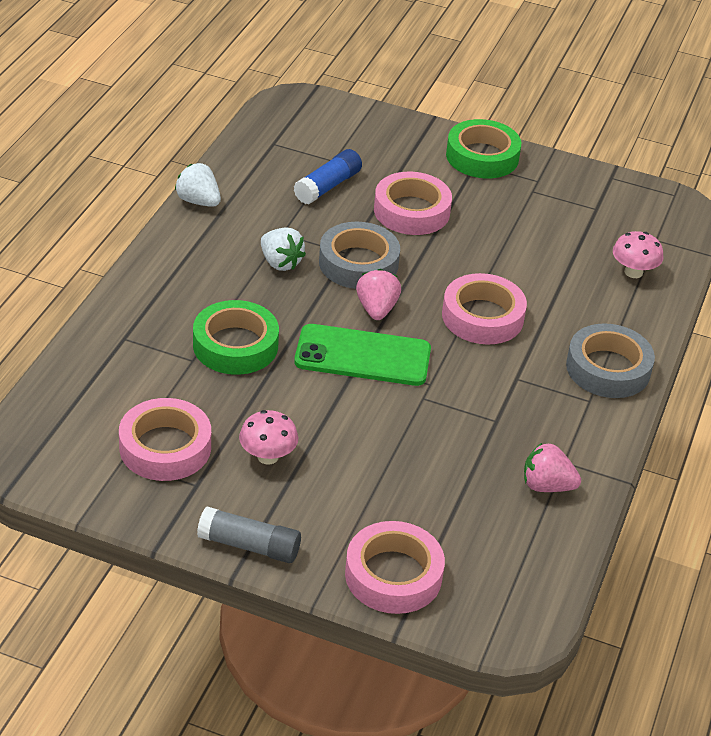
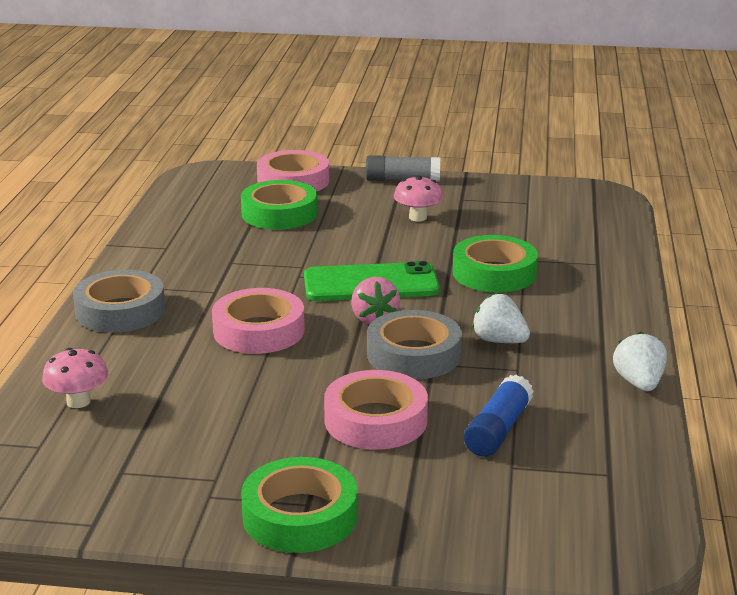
camera: 170 degrees right, 15 degrees down
(165, 447) = (501, 211): pink tape -> none
(198, 201) = (639, 383): white strawberry -> white strawberry turned 120 degrees counterclockwise
(427, 501) = (279, 213): none -> green tape
(546, 486) = (181, 233): pink strawberry -> none

